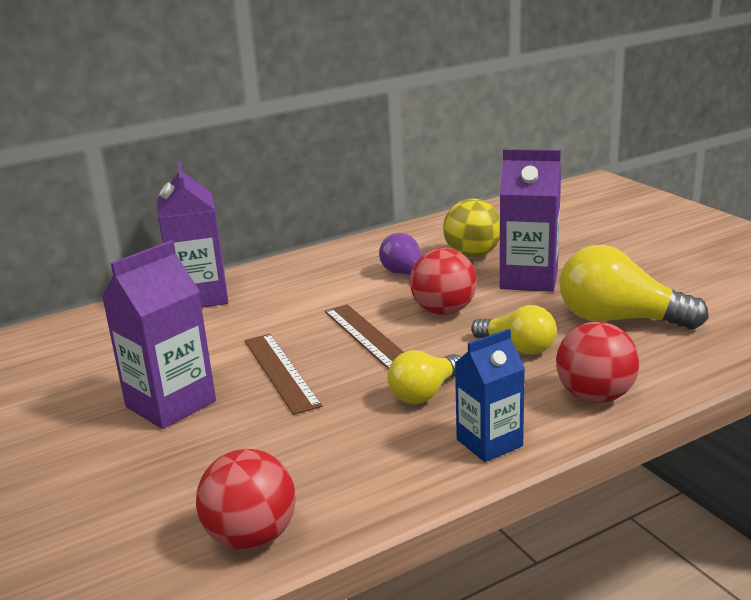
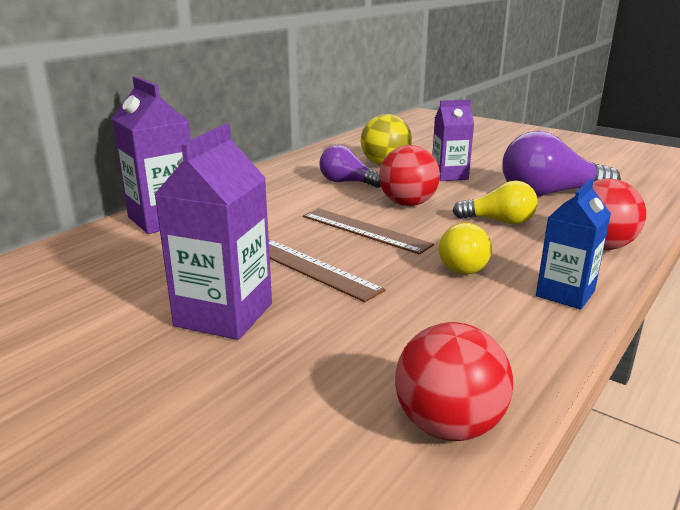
camera: 25 degrees left, 0 degrees up
(529, 279) = (449, 175): purple carton -> purple carton, size x0.66
(619, 320) = (549, 194): yellow light bulb -> purple light bulb

